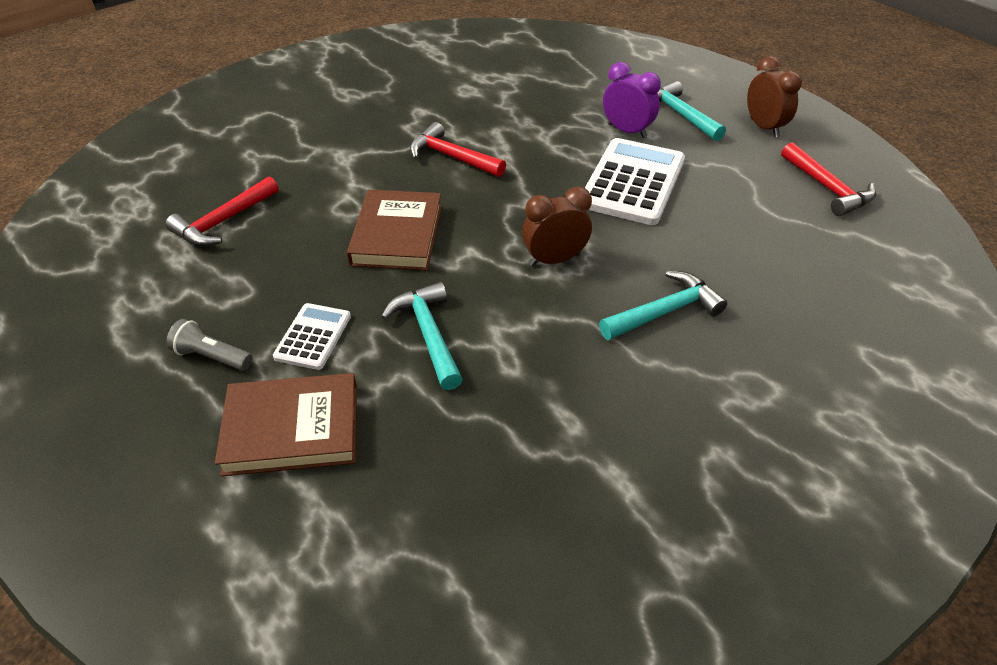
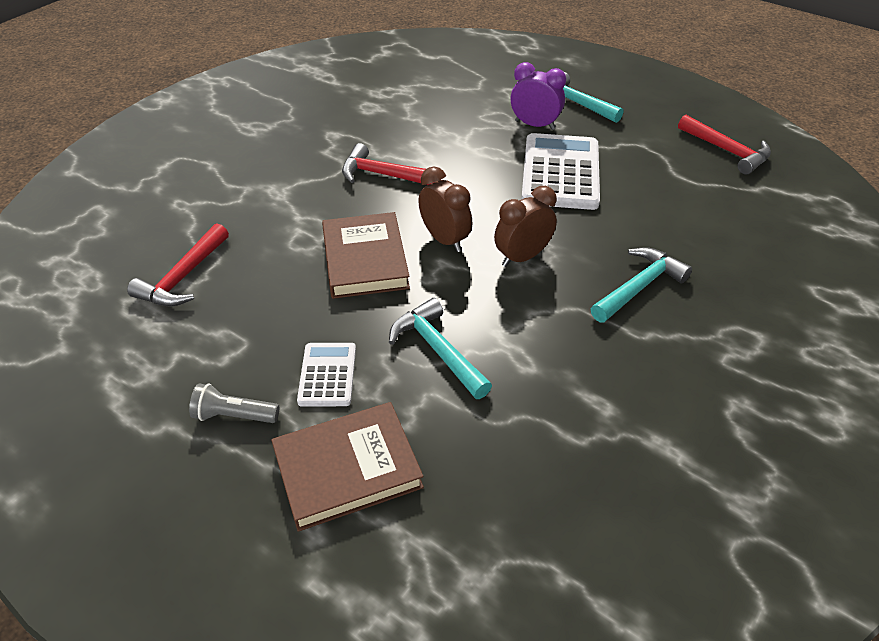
camera: 15 degrees left, 0 degrees up
(764, 127) = (651, 104): brown clock -> brown clock (444, 240)

